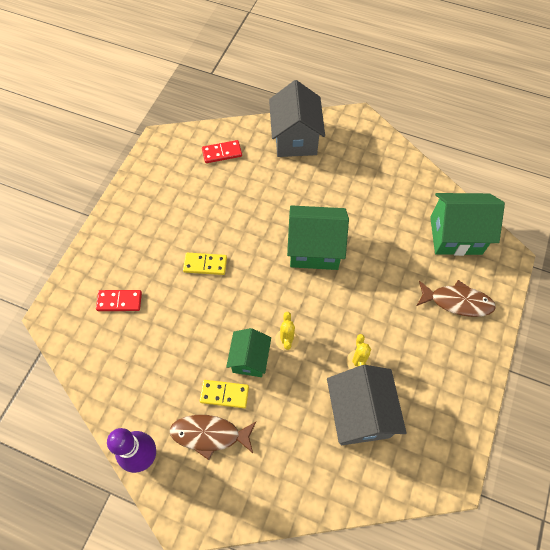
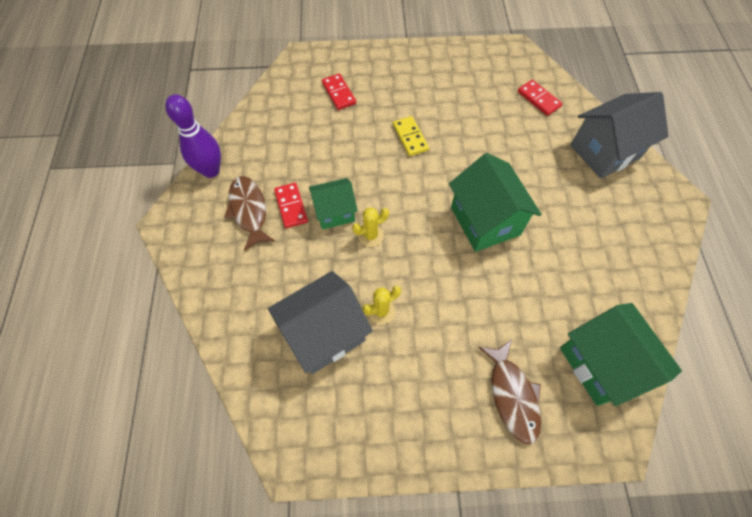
camera: 65 degrees right, 0 degrees up
(224, 394) = (291, 206): yellow domino -> red domino

